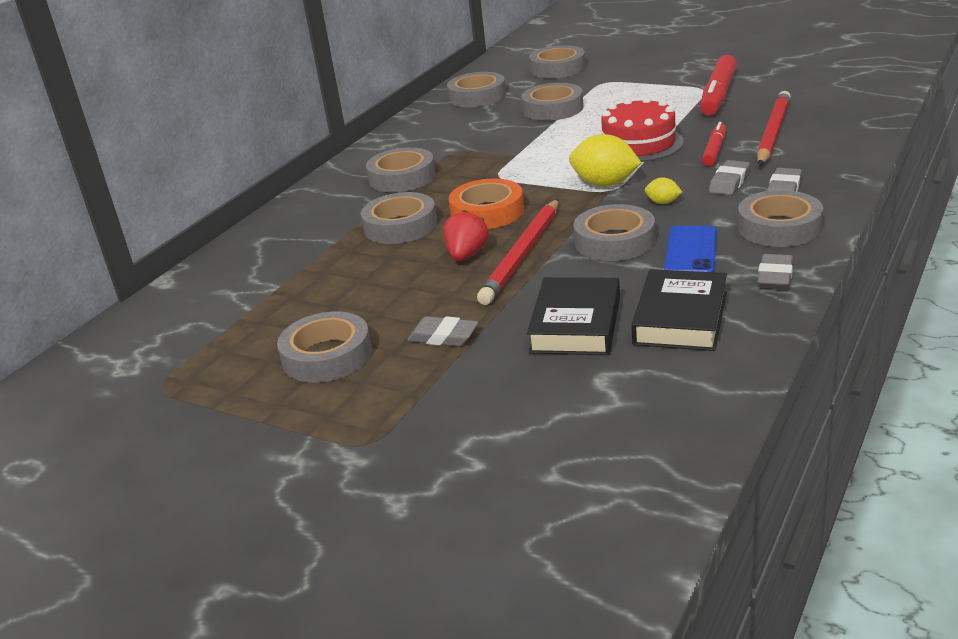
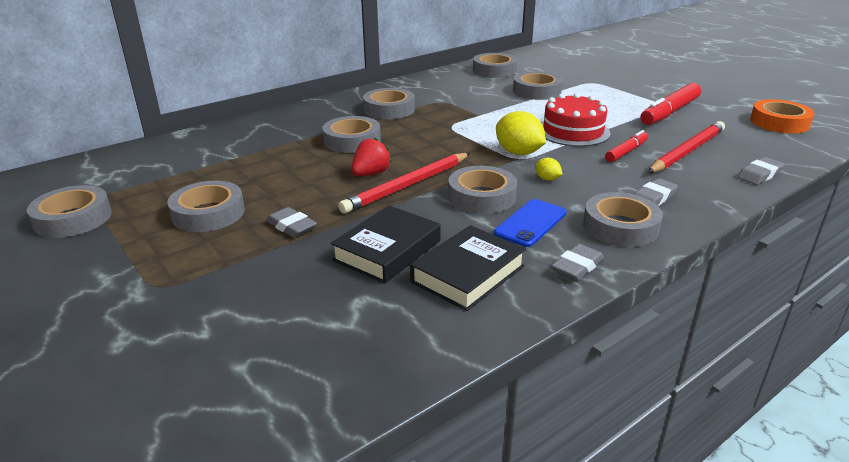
camera: 20 degrees right, 0 degrees up
(487, 212) = (417, 148): orange tape -> orange tape (779, 122)
(557, 68) = (568, 66): grey tape -> grey tape (73, 218)
(729, 182) = (614, 179): grey eraser -> grey eraser (759, 175)

